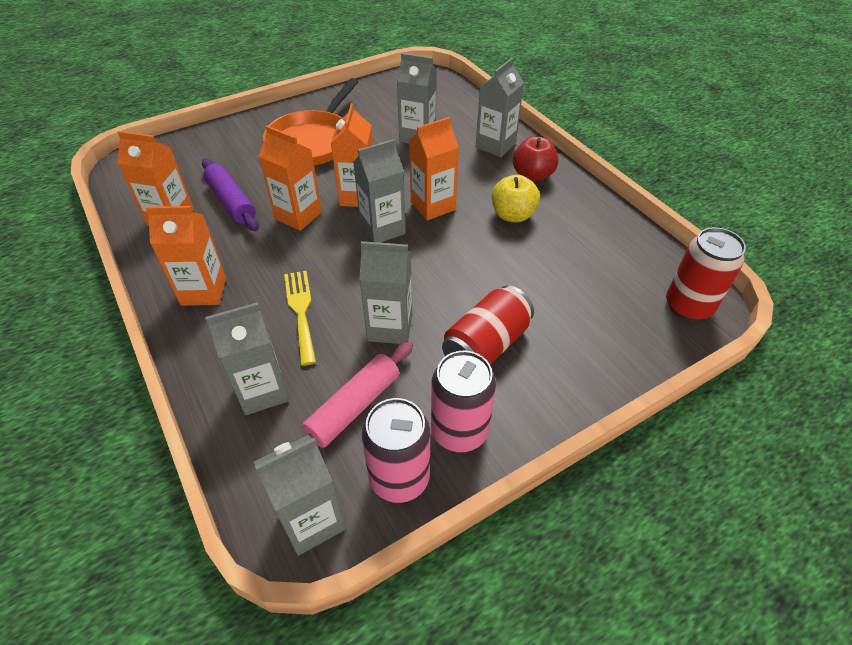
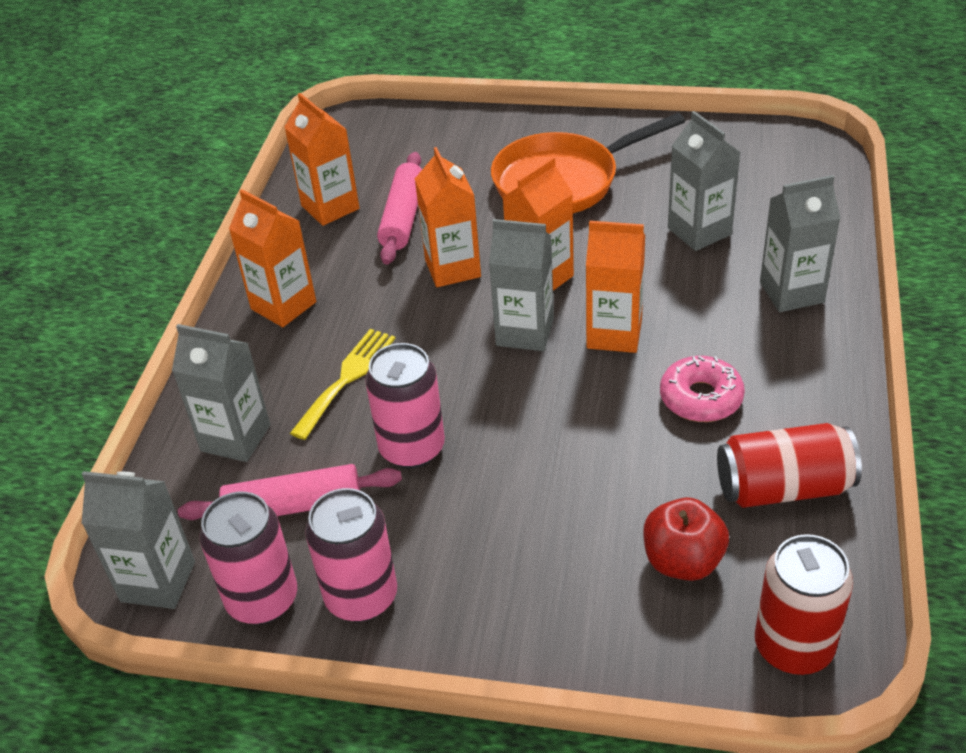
camera: 45 degrees right, 5 degrees down
(231, 202) = (403, 217): purple rolling pin -> pink rolling pin
(390, 327) = (412, 448): grey carton -> pink can
(486, 345) = (487, 530): red can -> red can (783, 488)
(512, 215) = (701, 398): yellow apple -> pink donut
(532, 175) = (794, 359): red apple -> red apple (683, 561)

